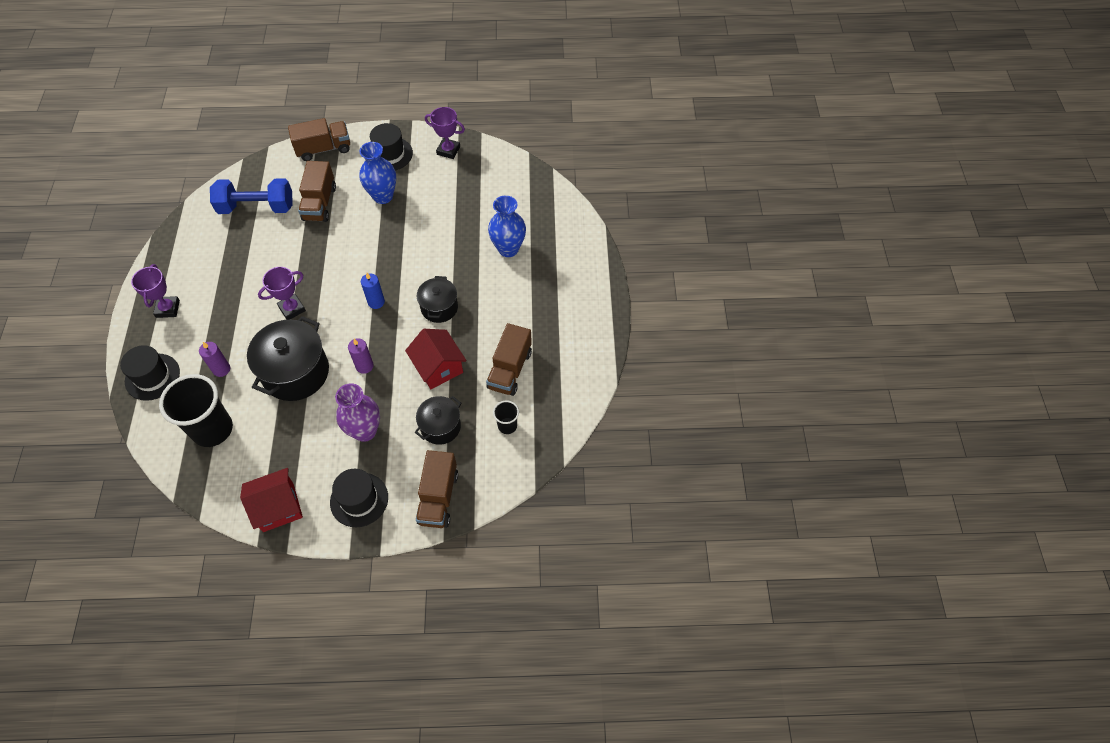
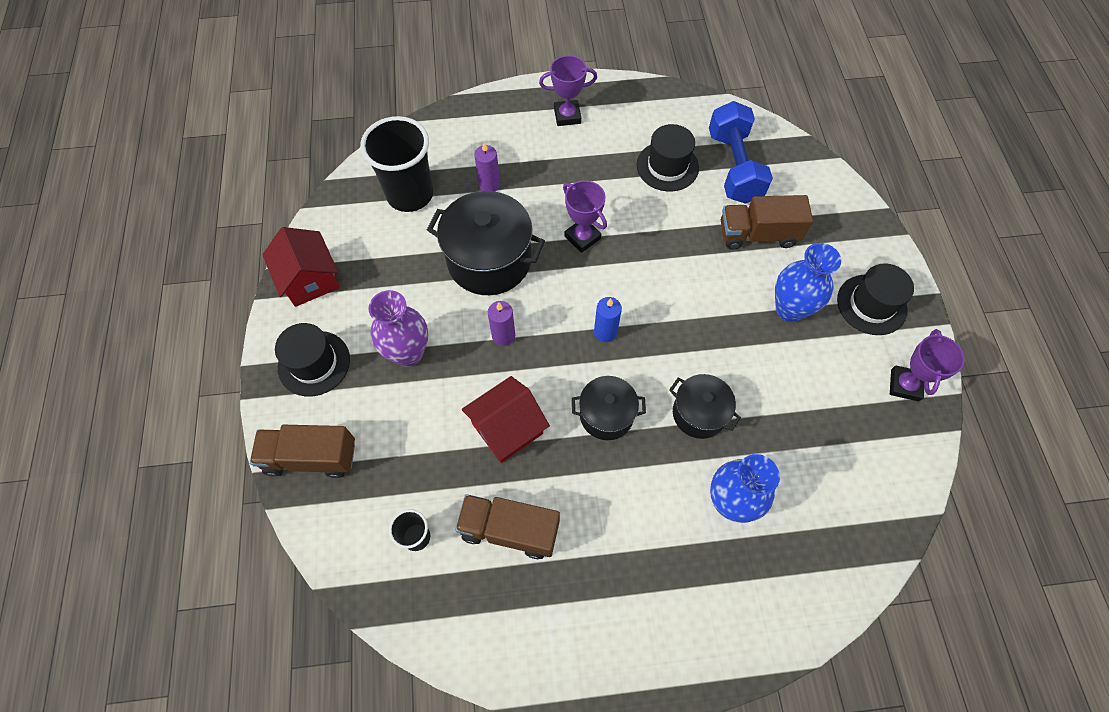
camera: 85 degrees right, 5 degrees up
(152, 377) = (476, 124): black hat -> black hat (667, 166)
(324, 149) = (855, 220): brown truck -> none
(440, 427) = (414, 445): black pot -> black pot (699, 413)

